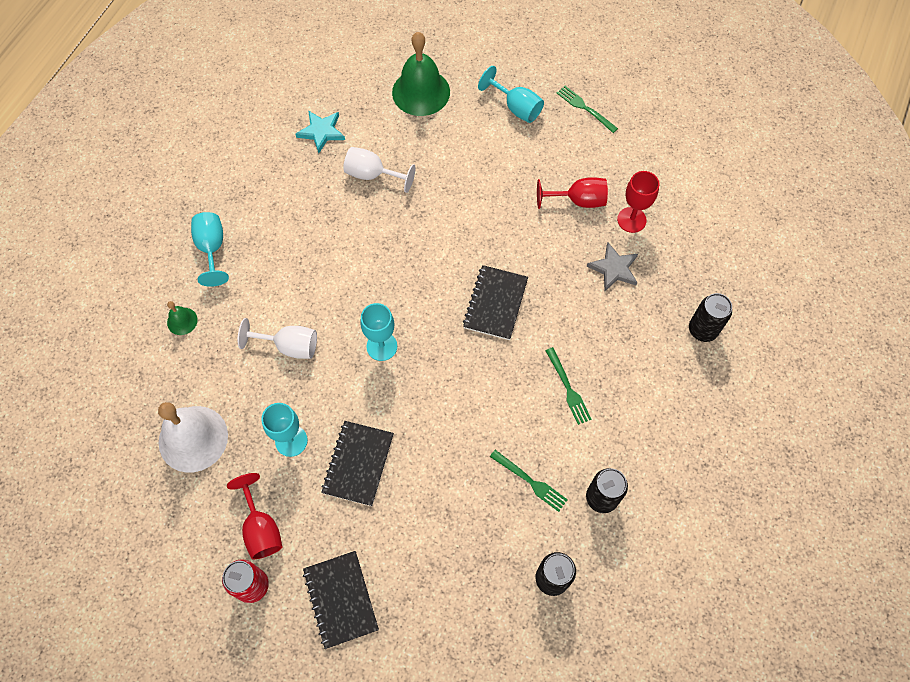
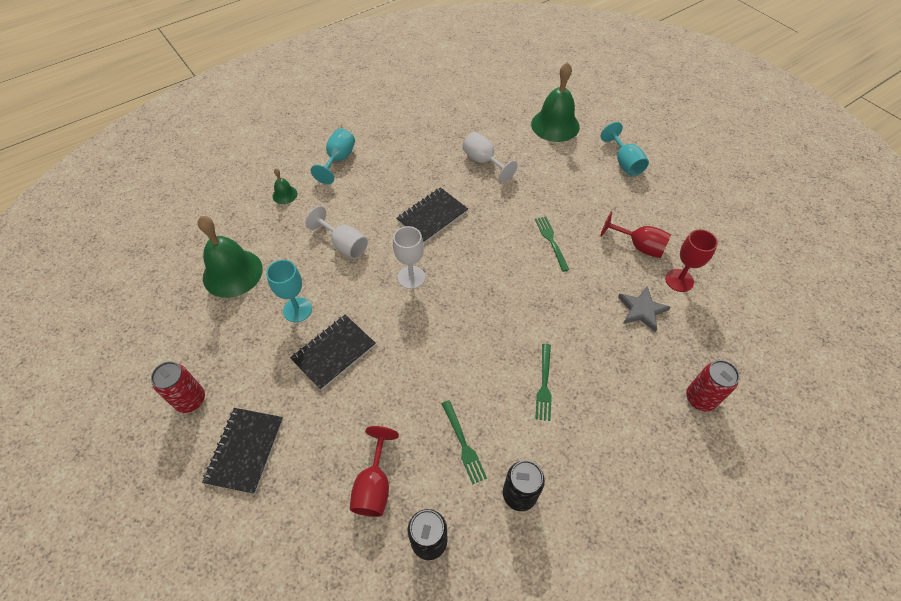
camera: 30 degrees right, 10 degrees down
(193, 438) = (232, 273): white bell -> green bell
(261, 528) = (229, 361): red goblet -> red goblet (374, 486)
(321, 132) = (465, 121): turquoise star -> none
(382, 346) = (411, 277): turquoise goblet -> white goblet
(495, 303) = (522, 289): black notebook -> black notebook (432, 216)
(584, 108) = (682, 184): green fork -> green fork (551, 241)
(702, 330) = (700, 398): black can -> red can

